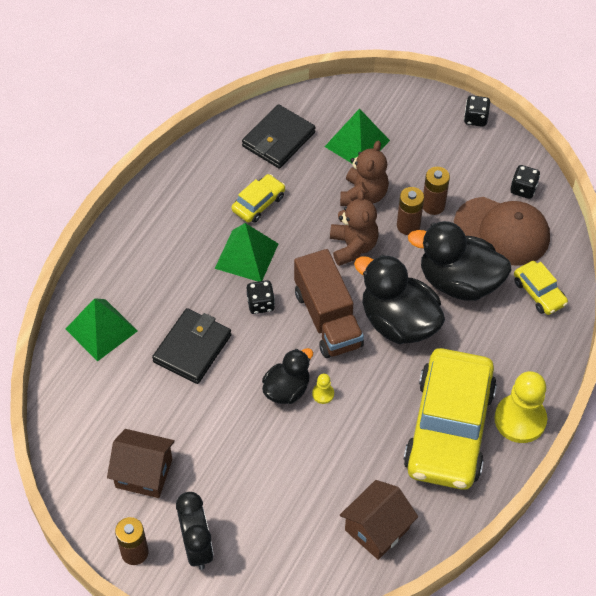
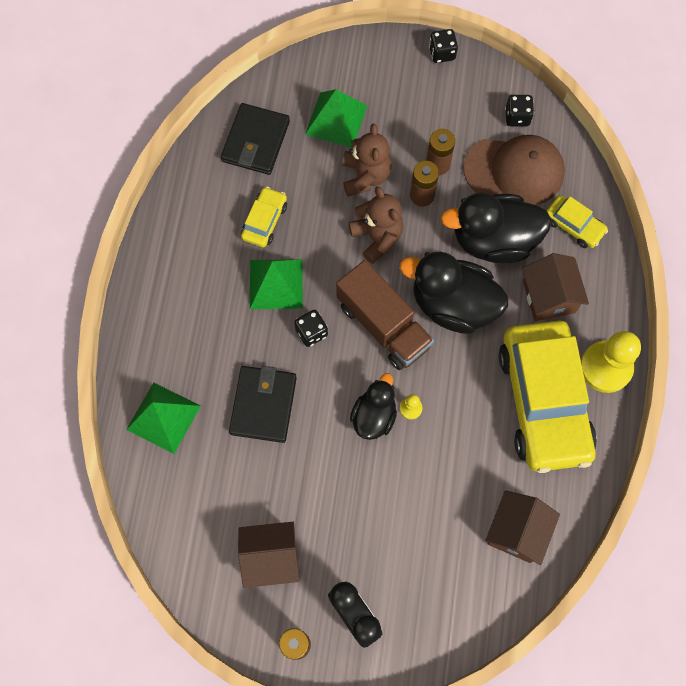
camera: 20 degrees left, 15 degrees up
(490, 344) = (549, 297): none -> brown house

